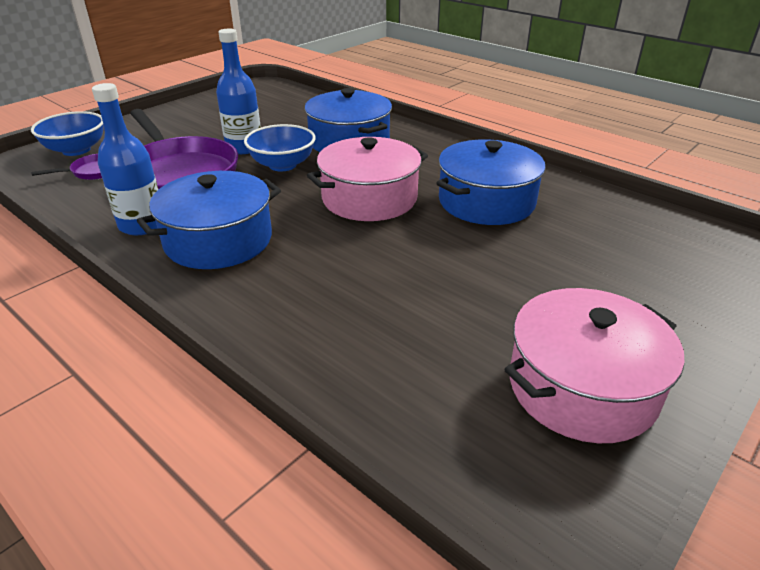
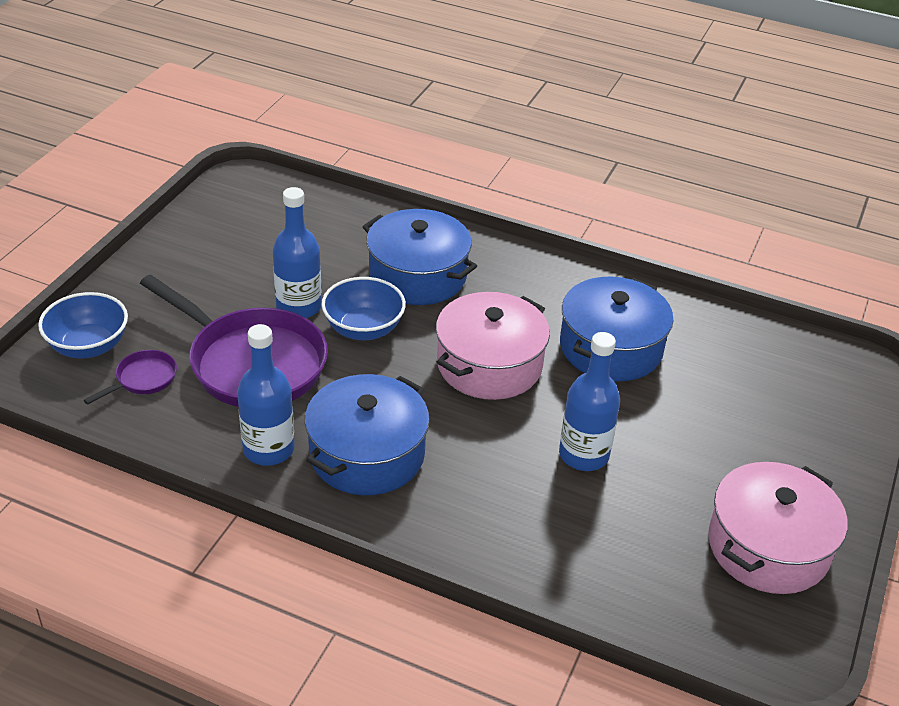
camera: 20 degrees left, 5 degrees up
(415, 272) = (583, 455): none -> blue bottle

